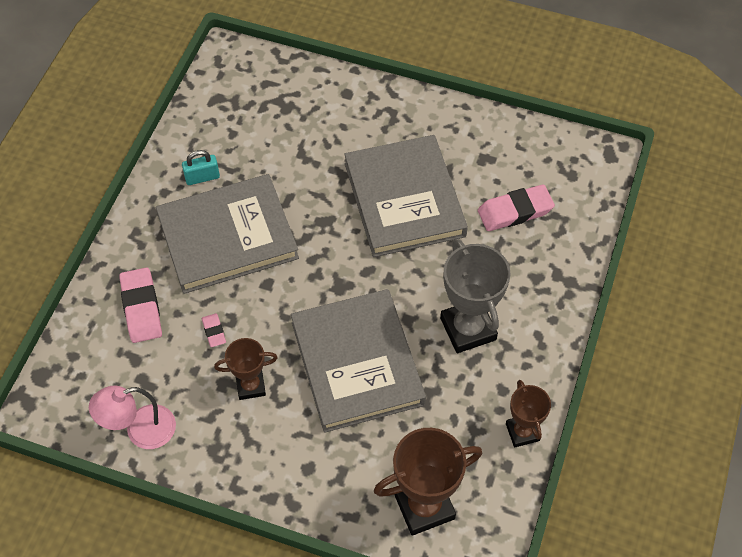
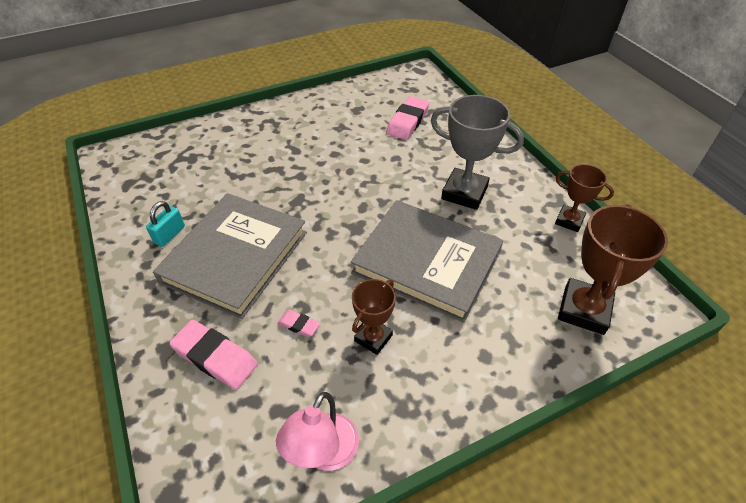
camera: 45 degrees left, 10 degrees down
(404, 199) = (336, 156): grey book -> none

